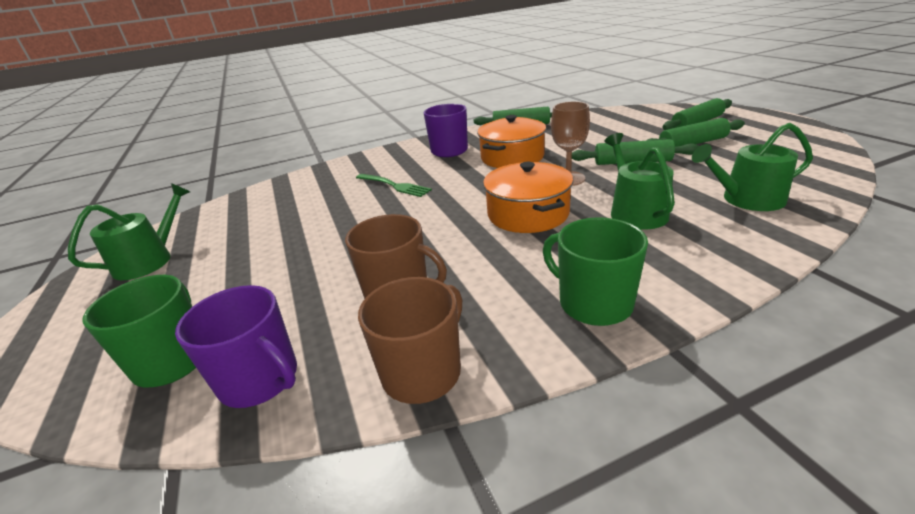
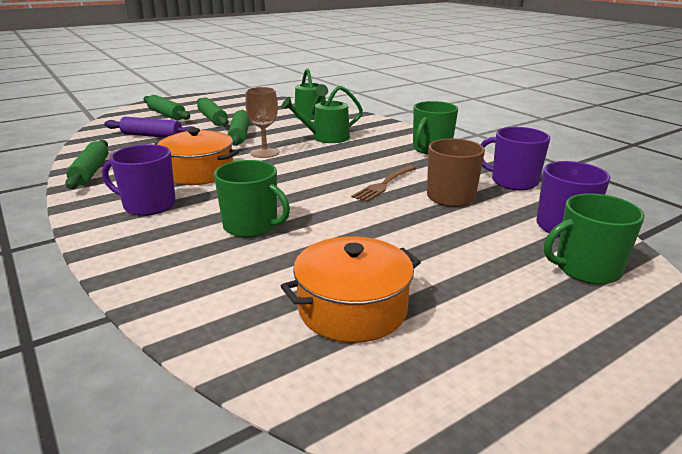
camera: 105 degrees left, 5 degrees down
(149, 260) = (477, 381): green watering can -> none
(394, 185) = (251, 226): green fork -> green mug
(423, 371) = (513, 182): brown mug -> purple mug
(454, 247) = (384, 184): none -> brown fork
(528, 214) = (328, 164): orange pot -> orange pot (352, 308)
(616, 128) = (152, 136): none -> purple rolling pin

